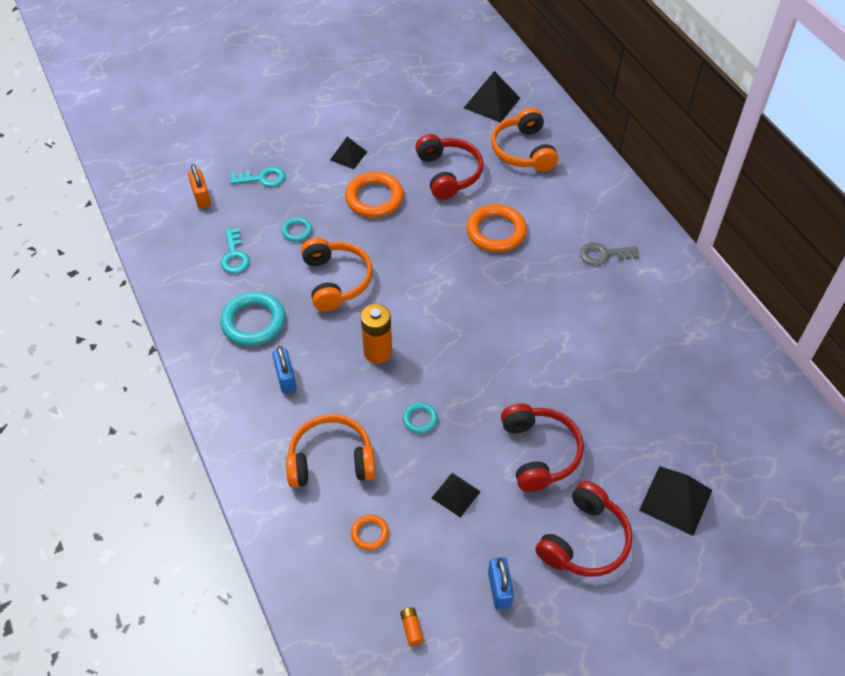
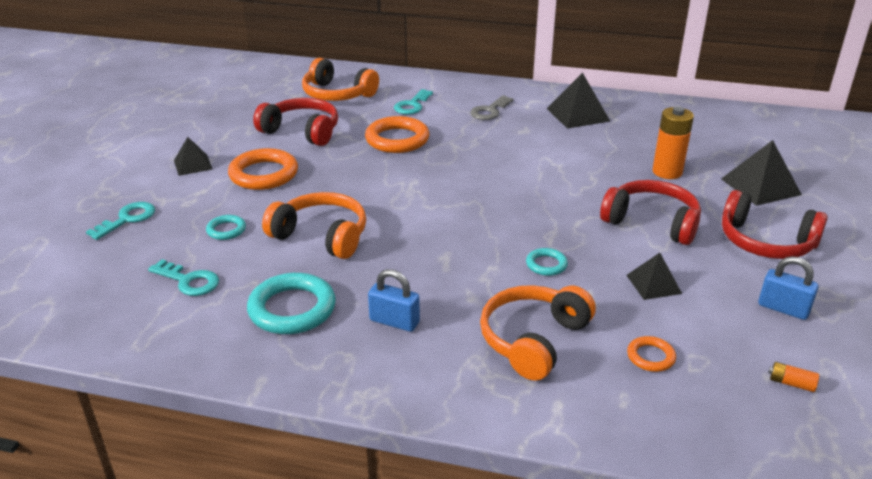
camera: 50 degrees left, 20 degrees down
(201, 197) = (76, 266): orange padlock -> none
(378, 352) = (439, 252): orange battery -> orange battery (667, 172)
(492, 102) = (266, 84): black pyramid -> black pyramid (577, 114)
(557, 203) = (412, 105): none -> turquoise key
(584, 540) = (765, 242): red headphones -> red headphones turned 135 degrees clockwise

